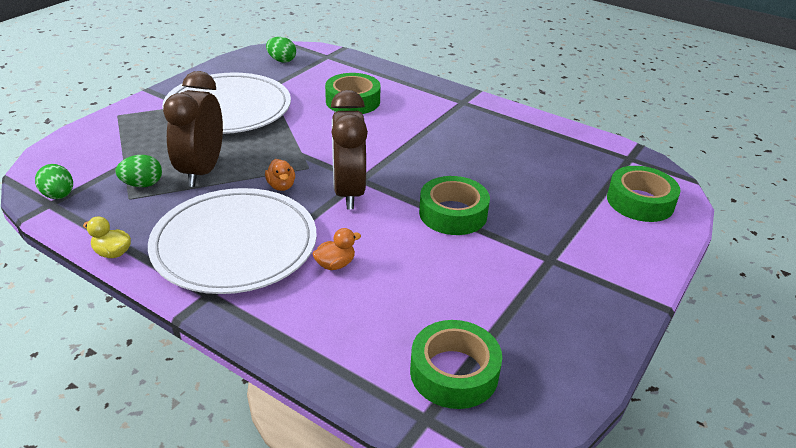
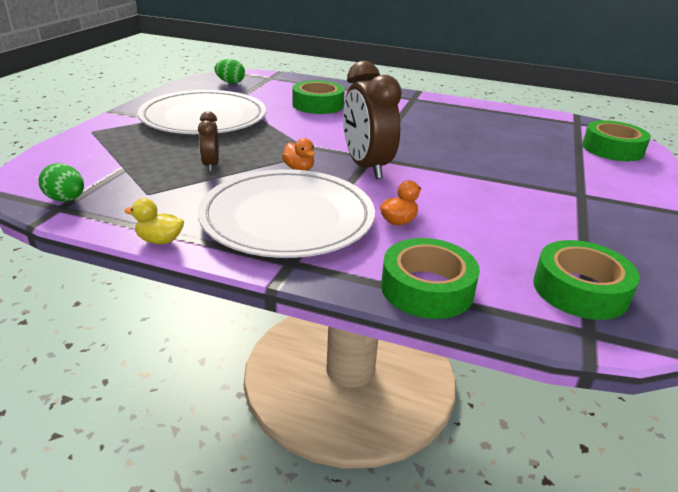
camera: 15 degrees left, 5 degrees down
(142, 184) = (155, 181): green egg -> none
(202, 171) = (211, 165): brown clock -> brown clock, size x0.51
(453, 213) = (472, 172): green tape -> green tape (427, 288)

